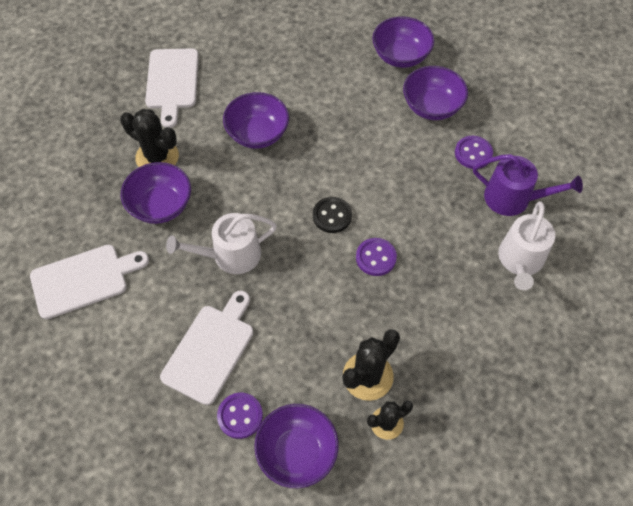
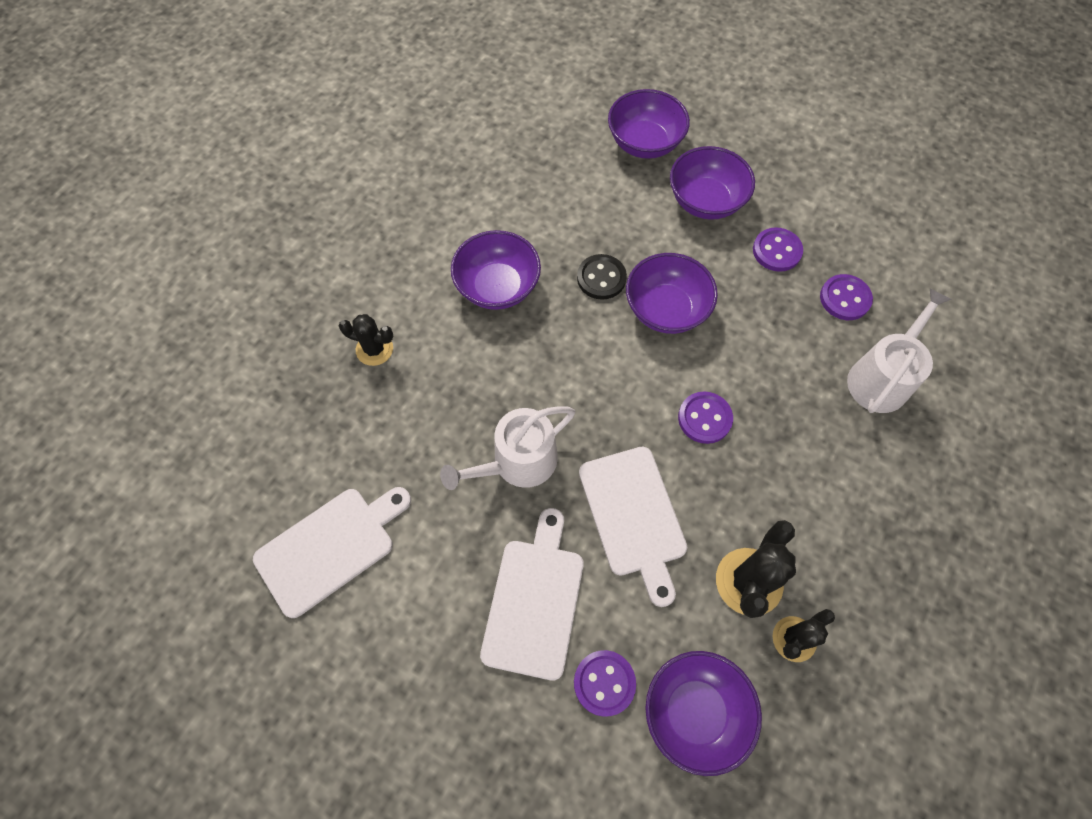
camera: 15 degrees left, 5 degrees up
(157, 157) = (374, 349): black cactus -> black cactus, size x0.64
(161, 205) = (402, 416): purple bowl -> purple bowl (666, 309)
(172, 82) = (361, 241): white cutting board -> white cutting board (633, 516)
(332, 216) = (630, 375): black button -> black button (601, 278)
(513, 198) = (845, 298): purple watering can -> purple button
(520, 260) = (881, 378): white watering can -> white watering can turned 150 degrees counterclockwise

